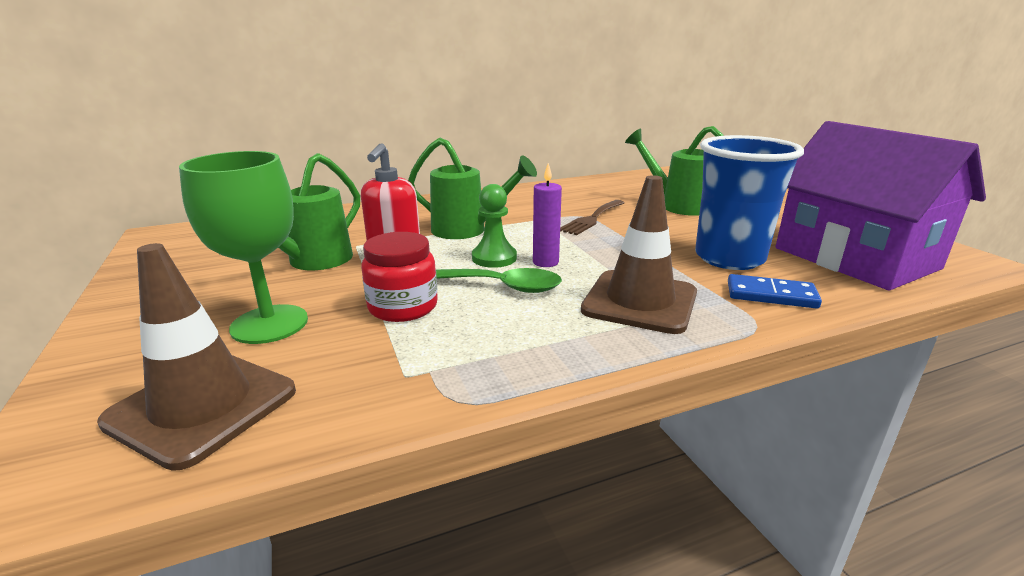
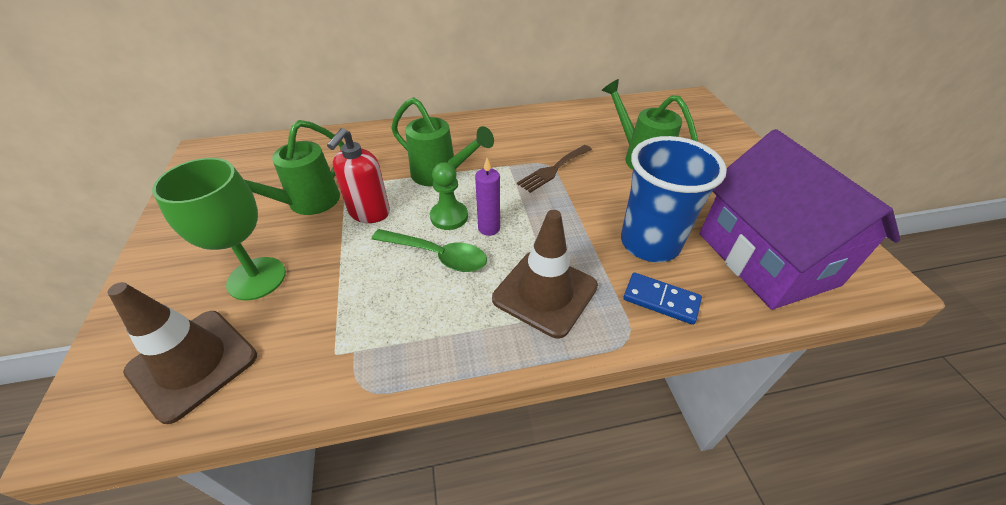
camera: 10 degrees right, 20 degrees up
(403, 307) = (357, 272): red jar -> none

